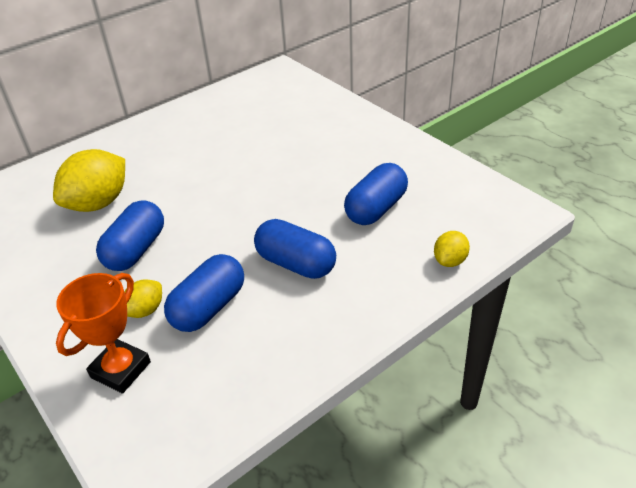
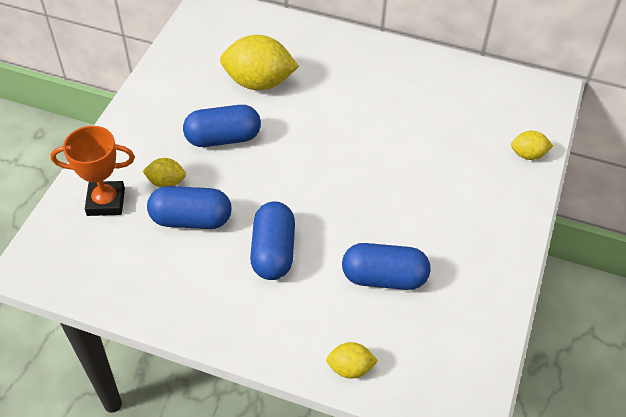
camera: 55 degrees right, 10 degrees up
(325, 99) = (528, 155): none -> yellow lemon

